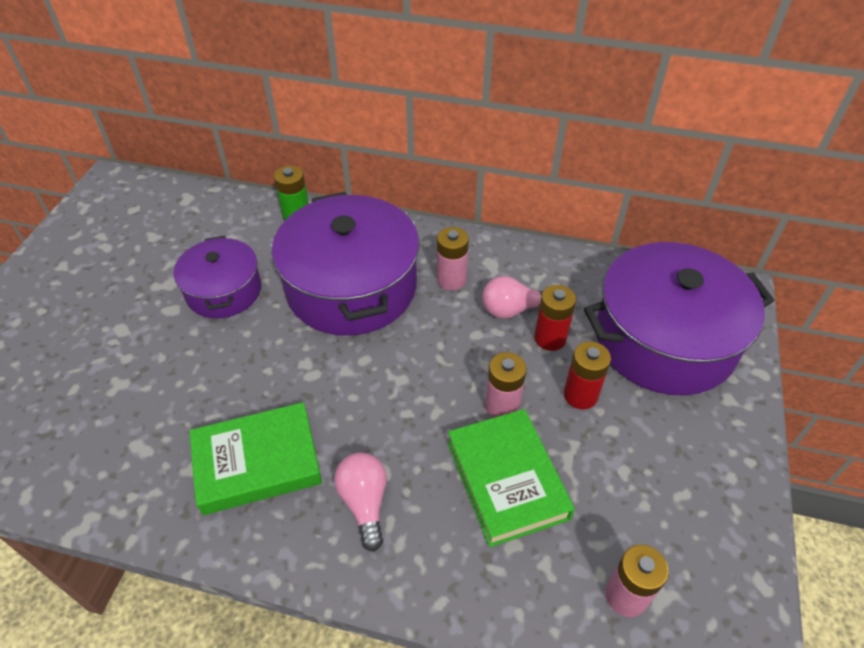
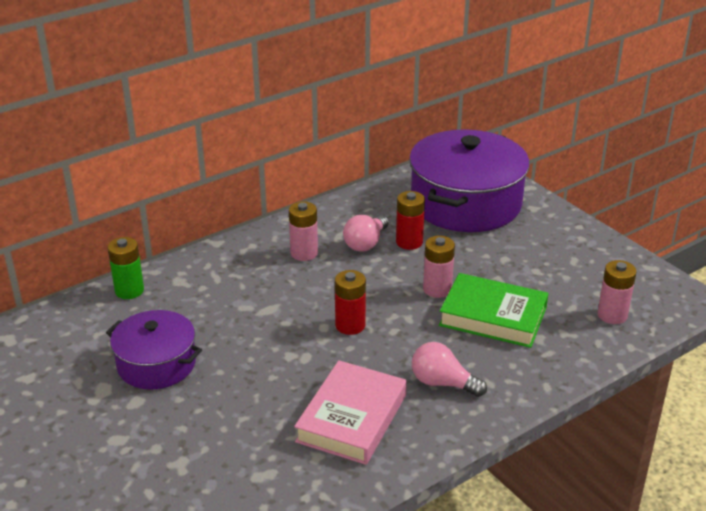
camera: 50 degrees left, 15 degrees down
(257, 462) = (352, 418): green book -> pink book
(351, 287) = (246, 300): purple pot -> none
(580, 395) = (466, 255): red battery -> red battery (350, 325)

